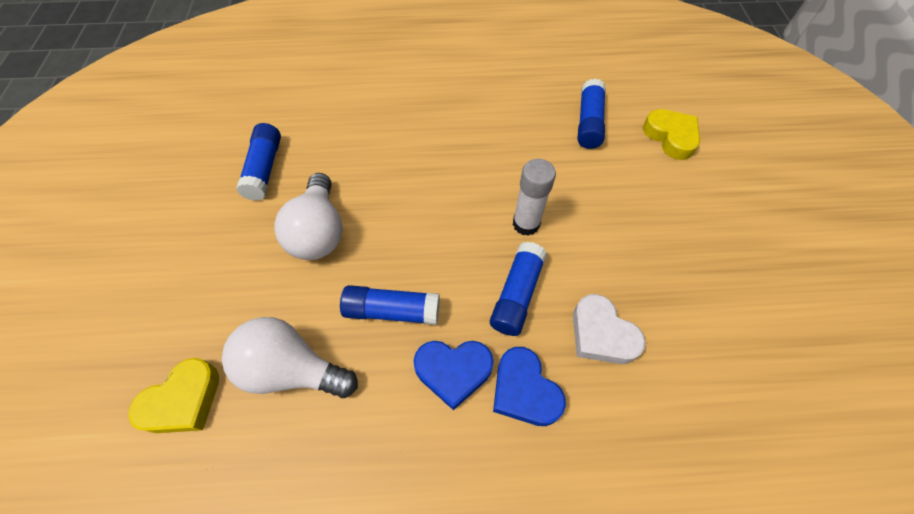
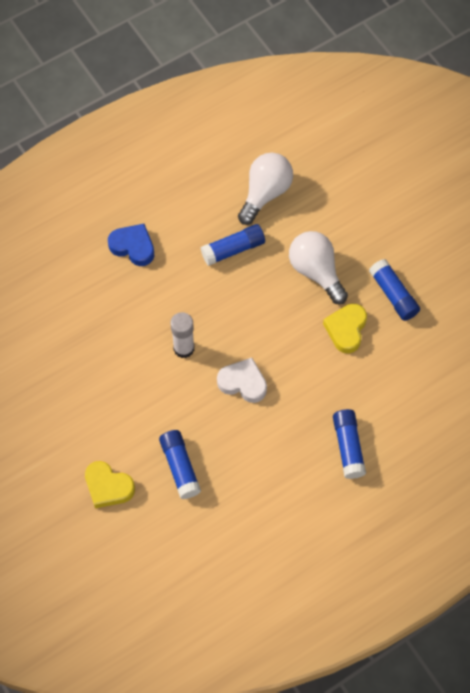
camera: 150 degrees right, 5 degrees up
(183, 401) = (308, 153): yellow heart -> yellow heart (346, 329)
(292, 369) = (265, 193): white light bulb -> white light bulb turned 45 degrees counterclockwise
(453, 371) = (177, 236): blue heart -> none
(517, 294) = (164, 297): blue glue stick -> blue glue stick (348, 447)
(601, 334) = (103, 299): white heart -> white heart (243, 383)

